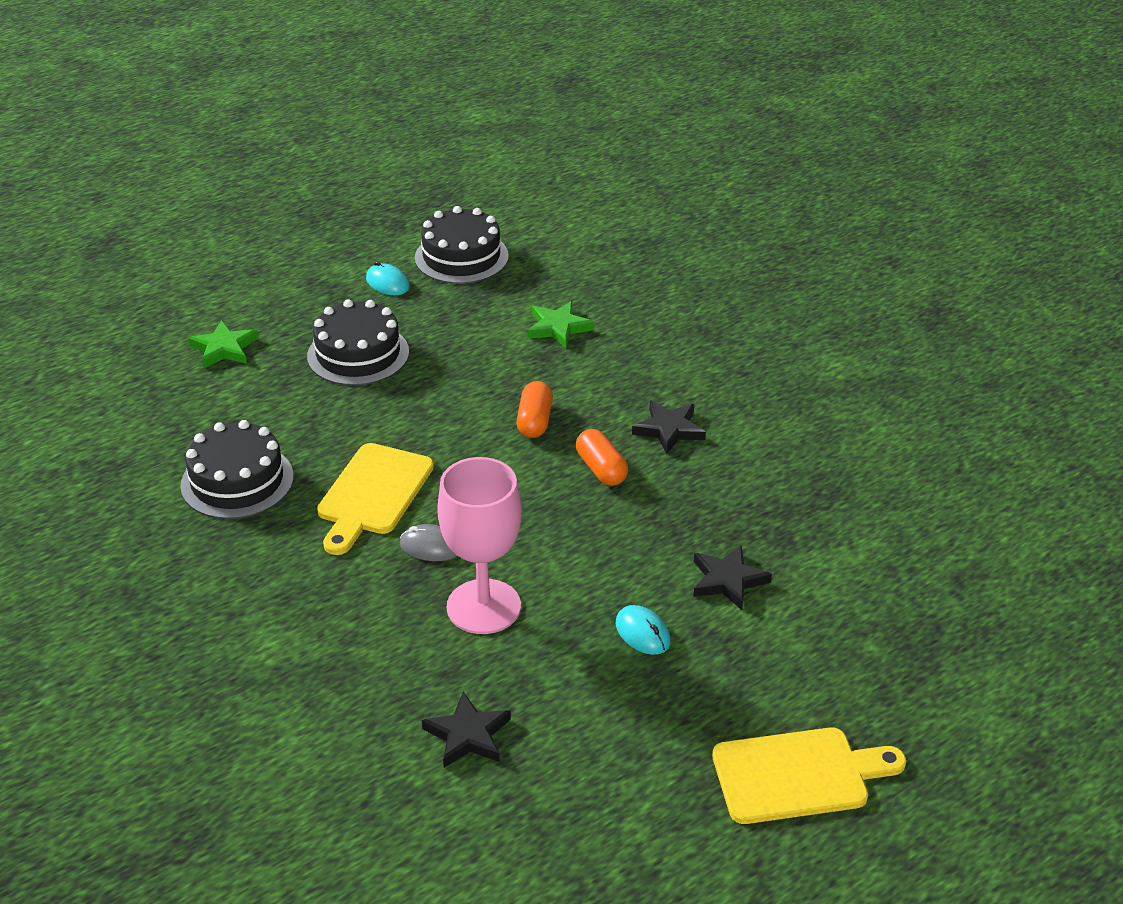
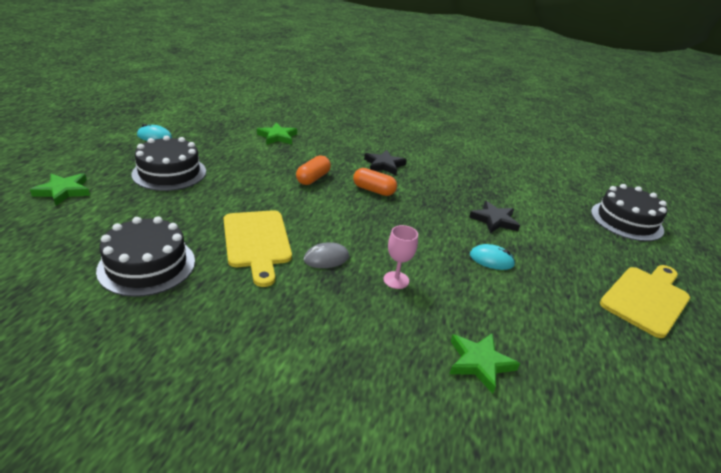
camera: 40 degrees left, 5 degrees down
(461, 257) = (189, 118): black cake -> black cake (626, 221)
(468, 735) = (479, 363): black star -> green star
(483, 607) = (396, 280): pink goblet -> pink goblet, size x0.48
(535, 421) = (313, 178): orange capsule -> orange capsule turned 60 degrees clockwise

